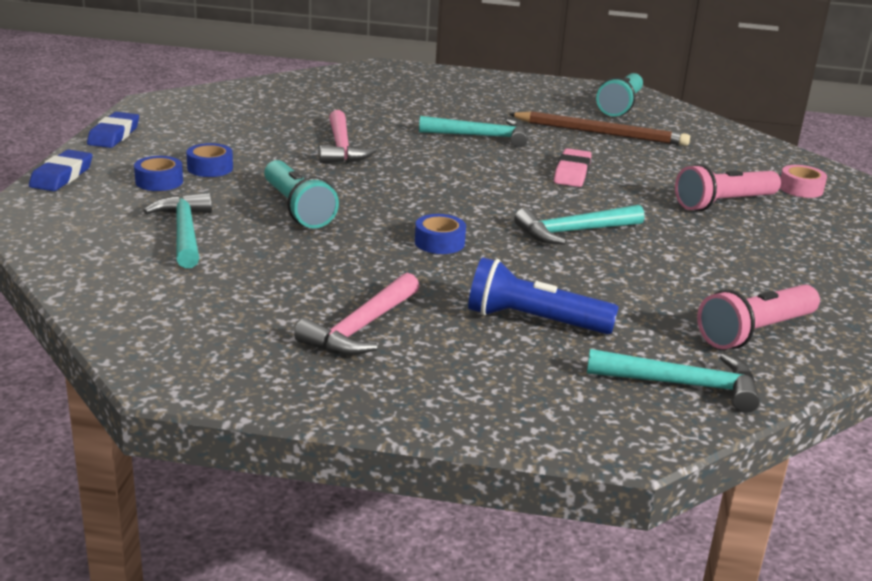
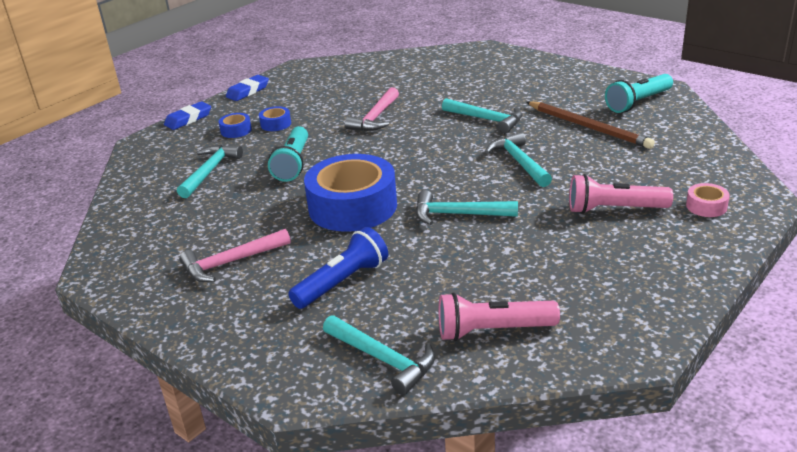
camera: 35 degrees right, 5 degrees up
(439, 242) = (352, 206): blue tape -> blue tape, size x2.41
(534, 320) = (342, 282): blue flashlight -> blue flashlight turned 90 degrees clockwise
(572, 173) = (519, 162): pink eraser -> turquoise hammer

